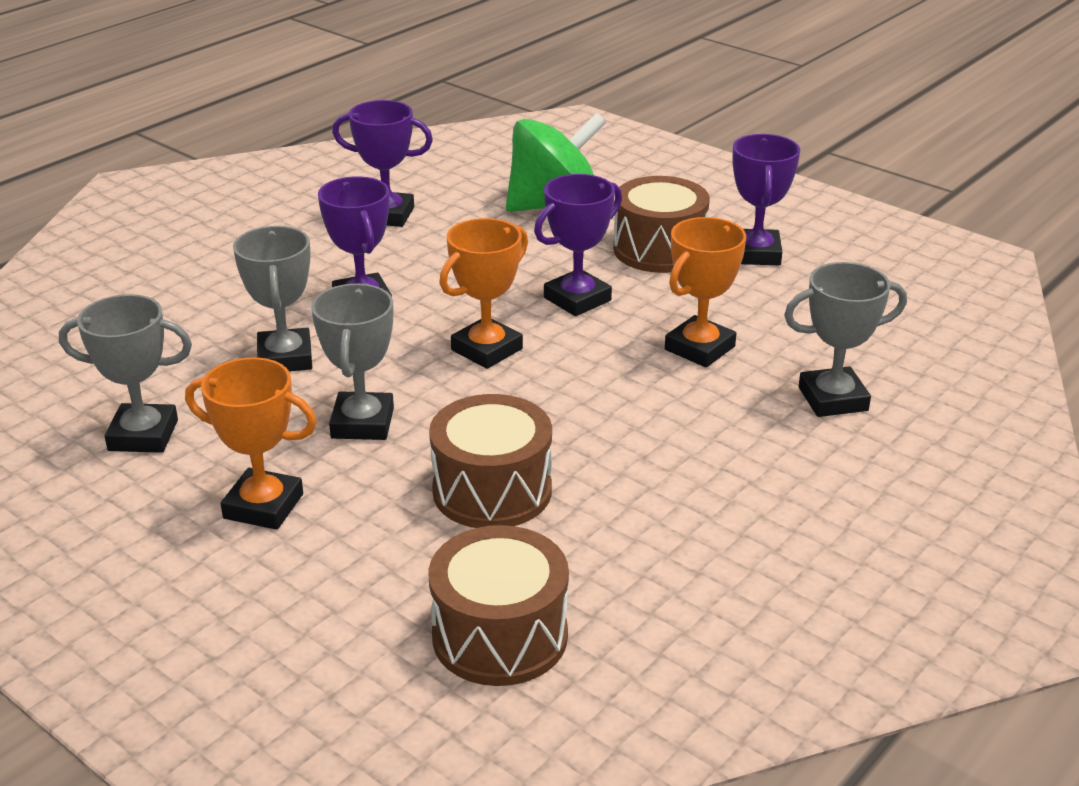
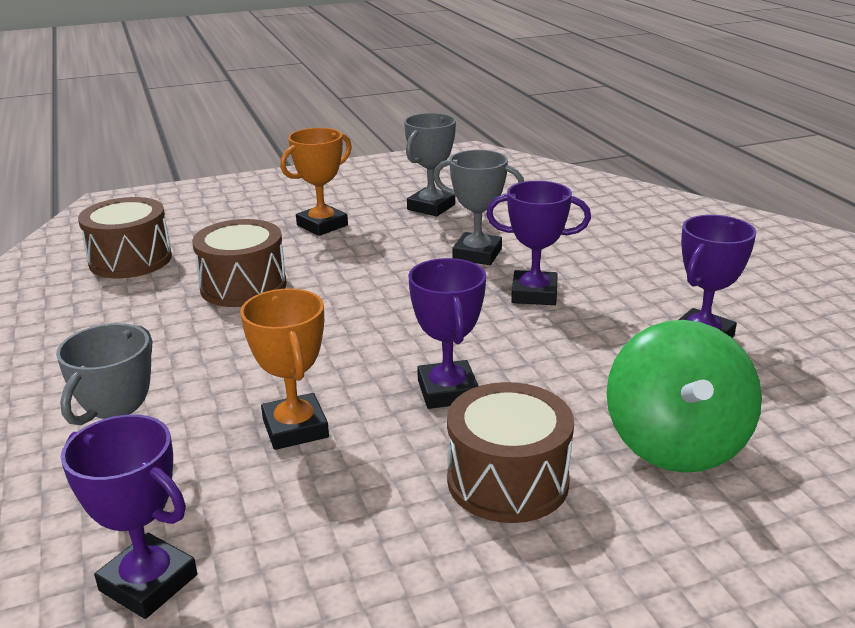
camera: 120 degrees right, 5 degrees down
(362, 423) = (367, 263): grey trophy -> none
(486, 349) = (409, 326): orange trophy -> none
(755, 254) = (437, 557): purple trophy -> purple trophy (148, 582)

